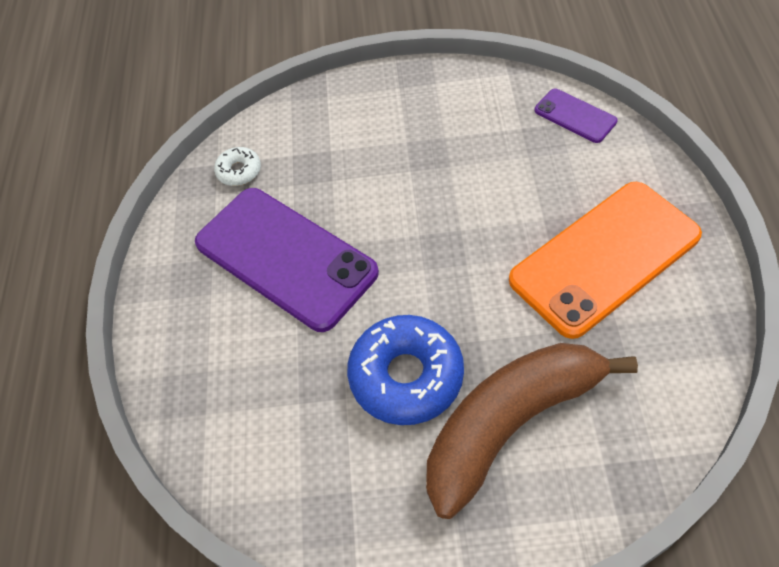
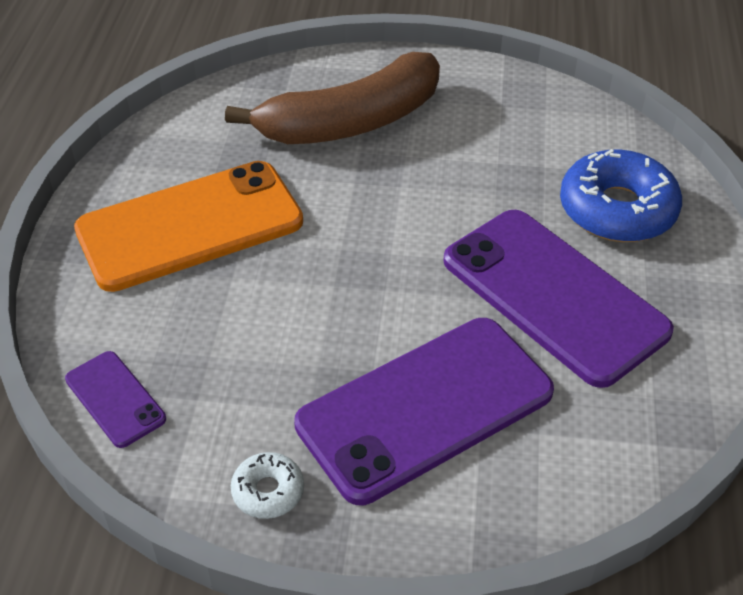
camera: 175 degrees left, 10 degrees down
(239, 171) = (620, 424): white donut -> white donut (268, 491)
(369, 154) = (425, 408): none -> purple phone
(406, 376) = (435, 168): blue donut -> blue donut (617, 210)

